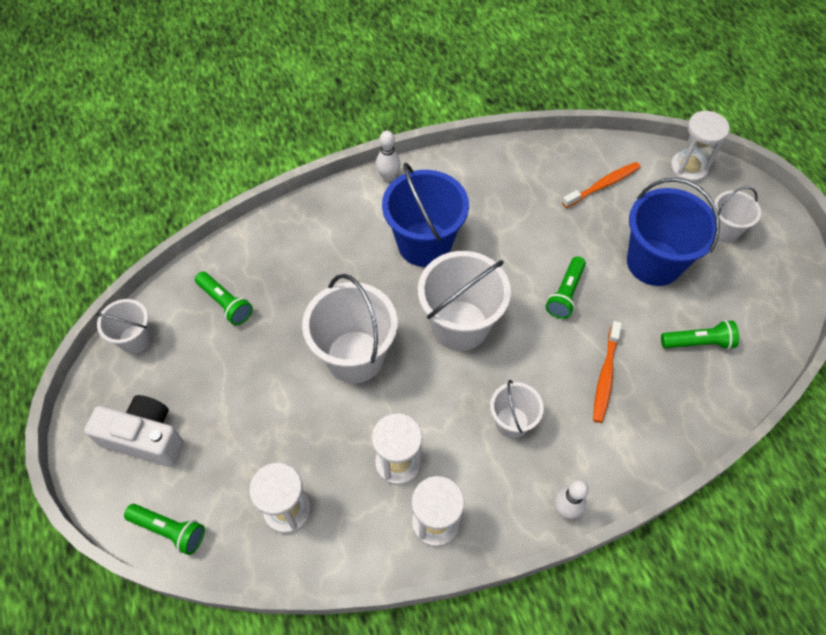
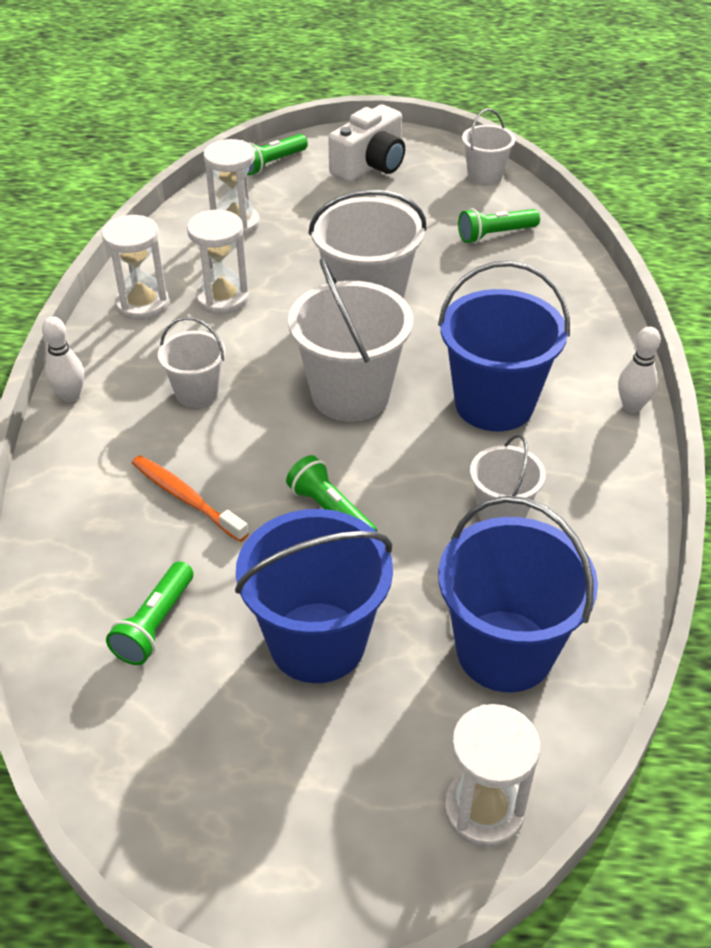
camera: 115 degrees right, 15 degrees down
(603, 185) = (504, 650): orange toothbrush -> blue bucket
(724, 230) = (318, 783): white bucket -> white bucket (501, 513)

